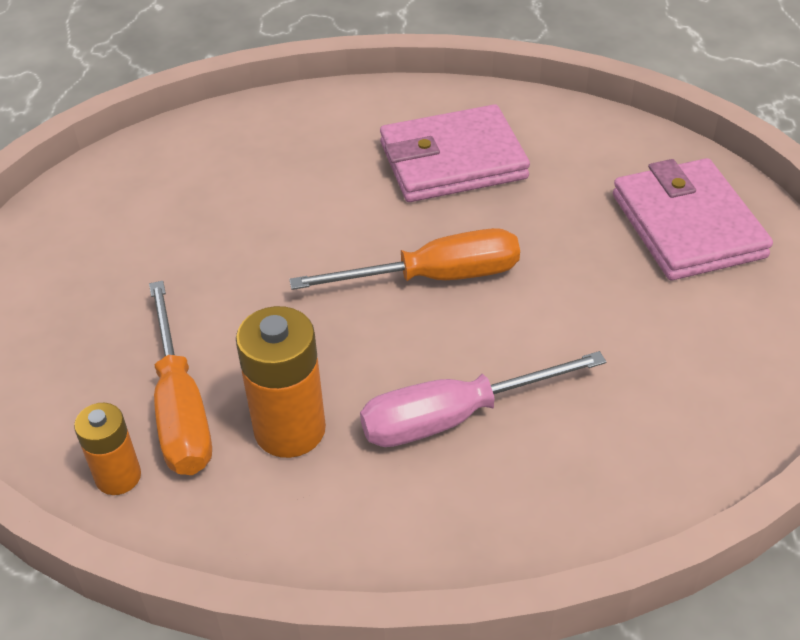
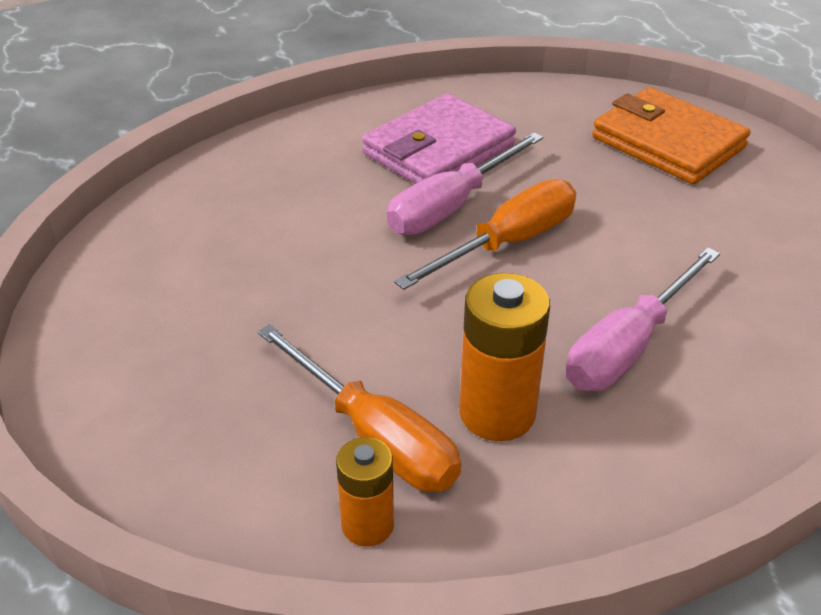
camera: 30 degrees left, 5 degrees down
(415, 223) = (451, 206): none -> pink screwdriver
(687, 226) = (667, 143): pink wallet -> orange wallet

